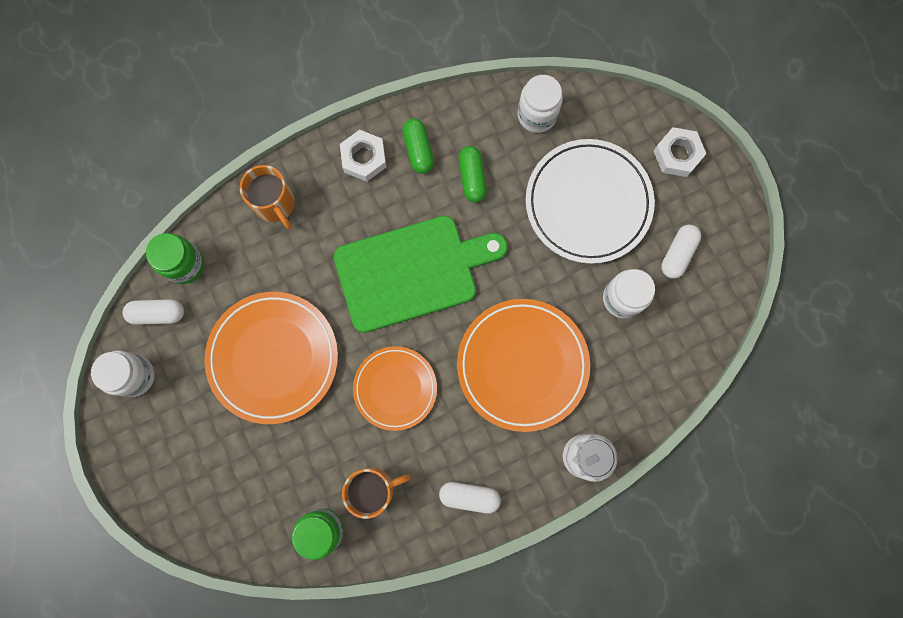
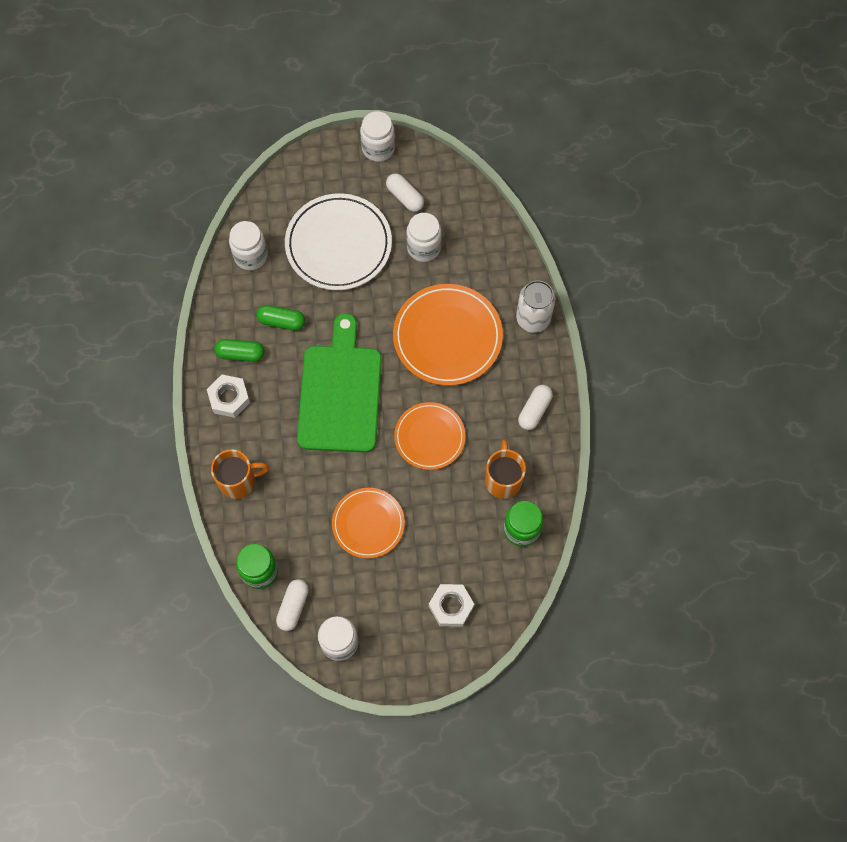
camera: 70 degrees left, 10 degrees down
(273, 358) = (368, 524): orange plate -> orange plate, size x0.63
(677, 155) = (327, 168): white nut -> white nut (451, 606)
(727, 201) = (378, 148): none -> white jar

